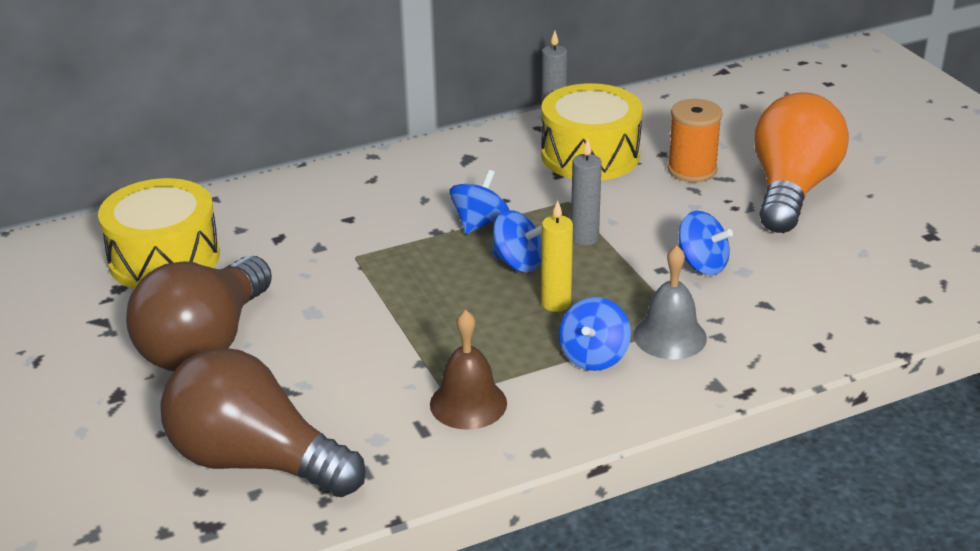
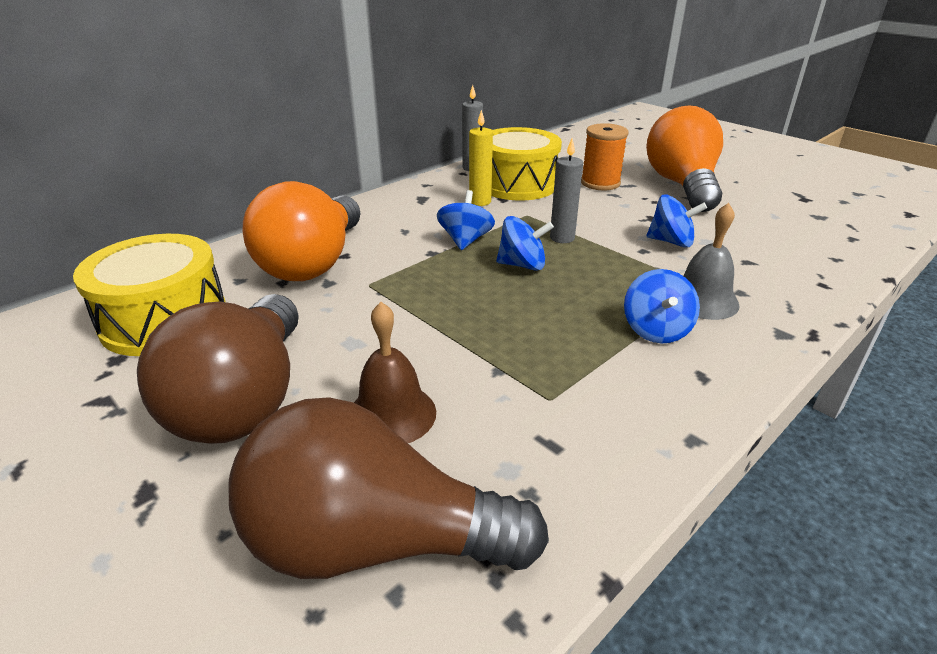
camera: 20 degrees left, 0 degrees up
(315, 222) = (313, 263): none -> orange light bulb
(468, 403) = (577, 403): brown bell -> brown bell (392, 414)
(556, 303) = (582, 291): yellow candle -> yellow candle (480, 202)

